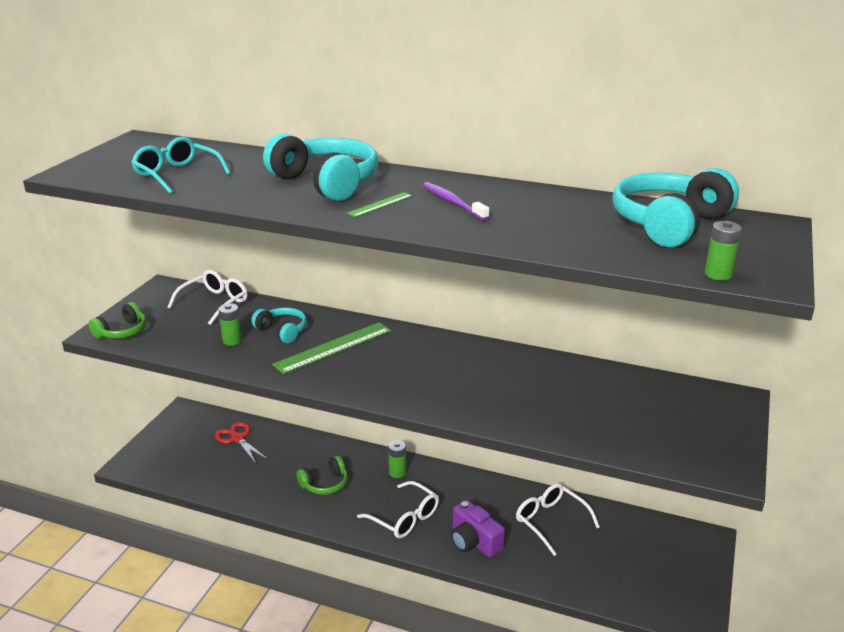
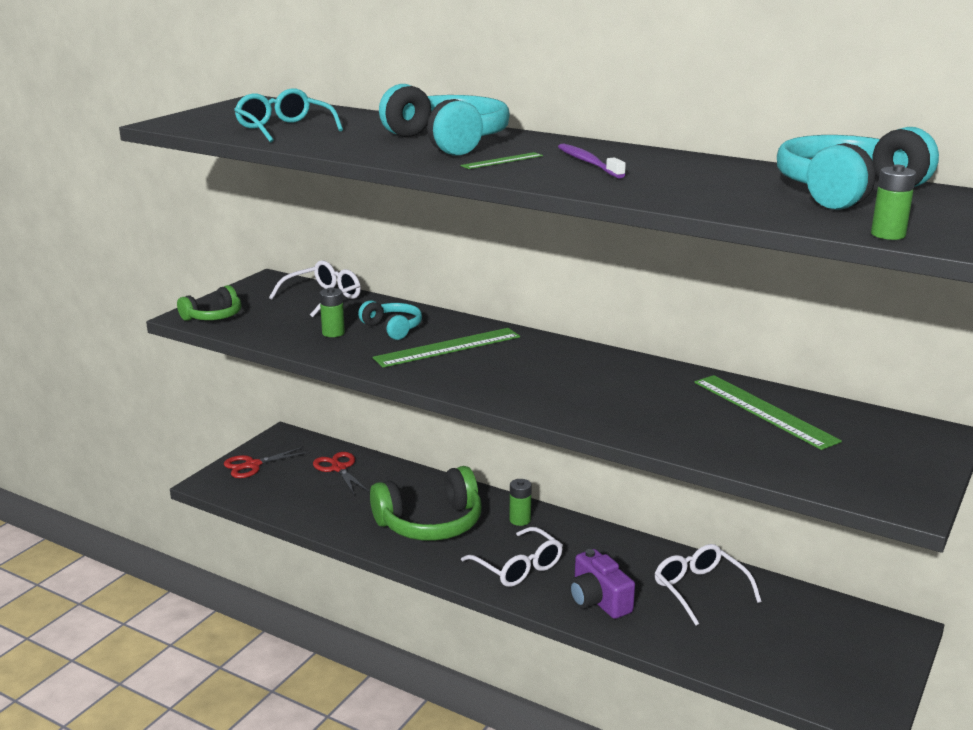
camera: 10 degrees right, 5 degrees down
(162, 443) = (252, 465): none -> red scissors
(325, 484) = (430, 523): green headphones -> green headphones, size x1.84
(601, 389) = (763, 411): none -> green ruler

